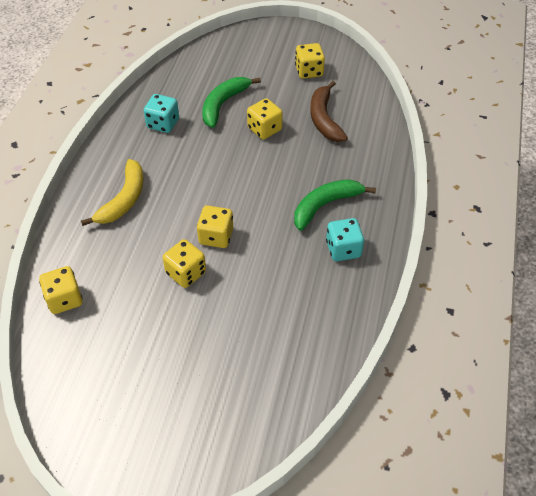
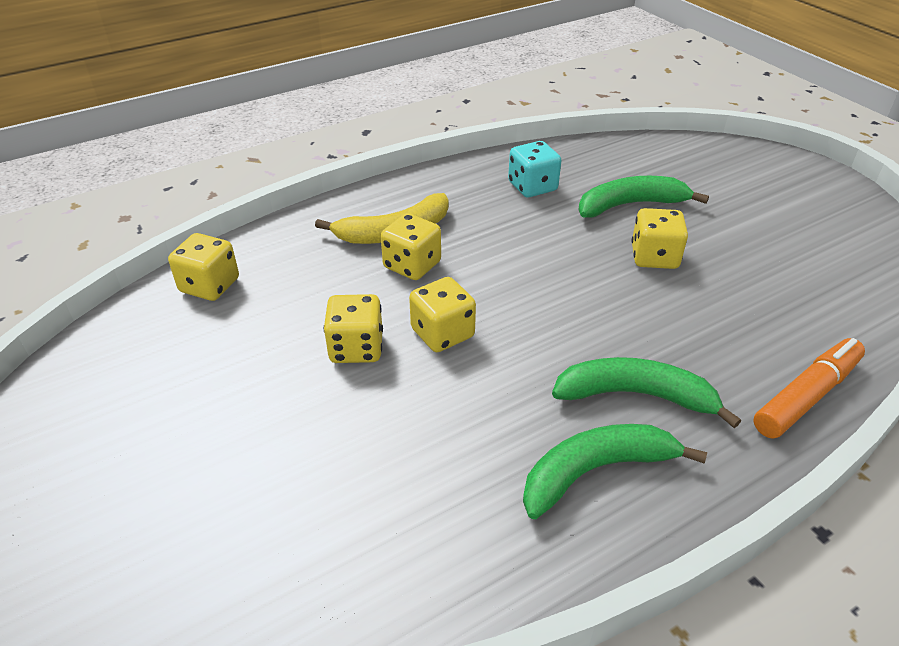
camera: 45 degrees right, 10 degrees down
(309, 71) = (798, 228): yellow dice -> yellow dice (412, 265)
(324, 119) = (759, 292): brown banana -> none
(343, 249) = (595, 471): turquoise dice -> green banana
(384, 159) = (806, 396): none -> orange marker

